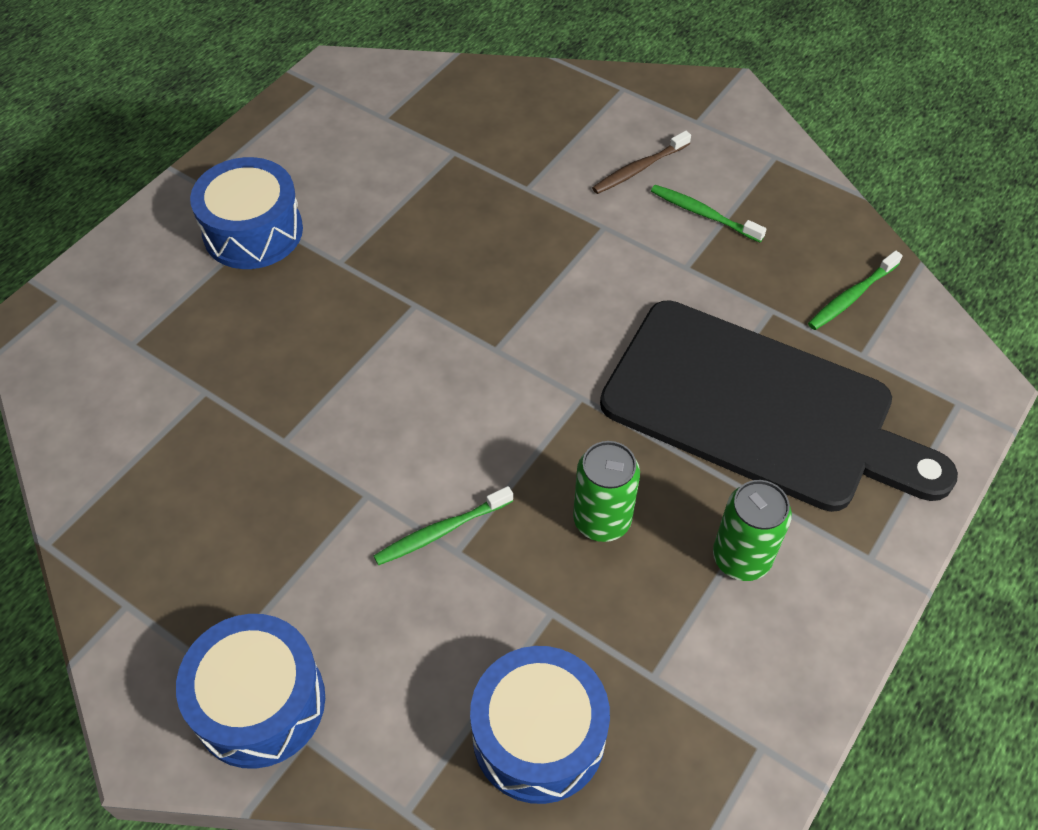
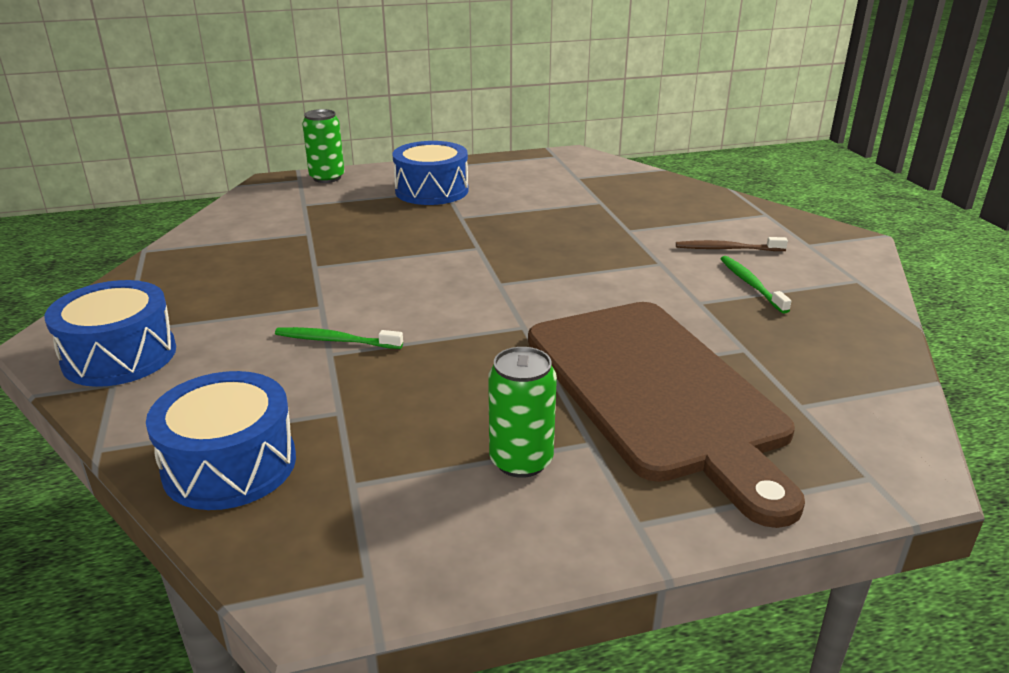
camera: 40 degrees right, 25 degrees down
(602, 520) = (446, 387): green can -> green can (327, 178)
(758, 408) = (657, 391): black cutting board -> brown cutting board
(852, 296) = (834, 371): green toothbrush -> none

